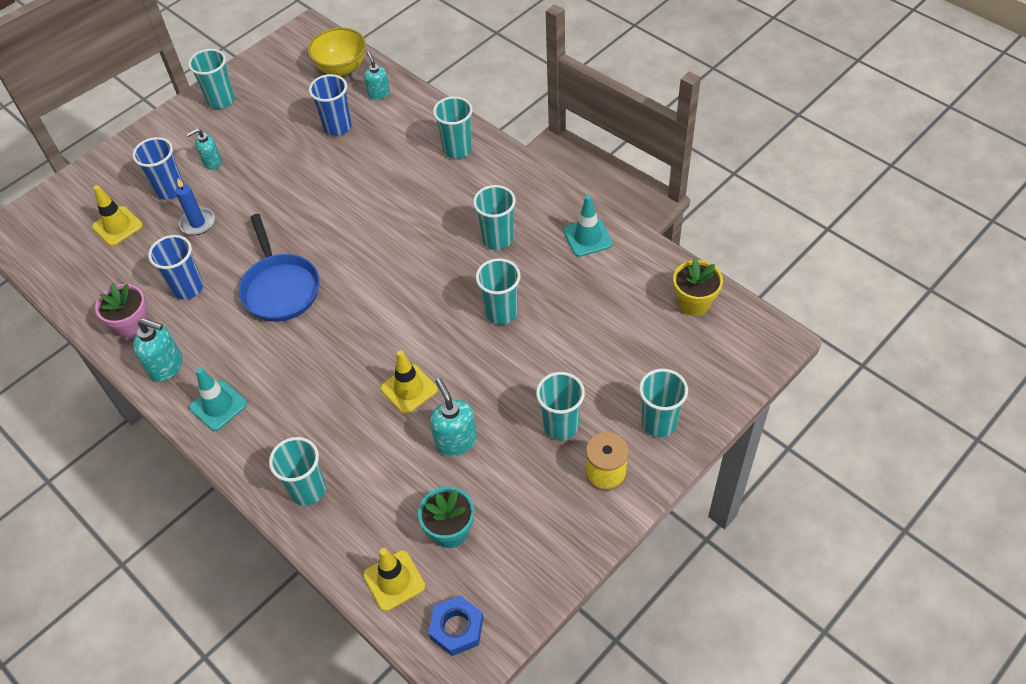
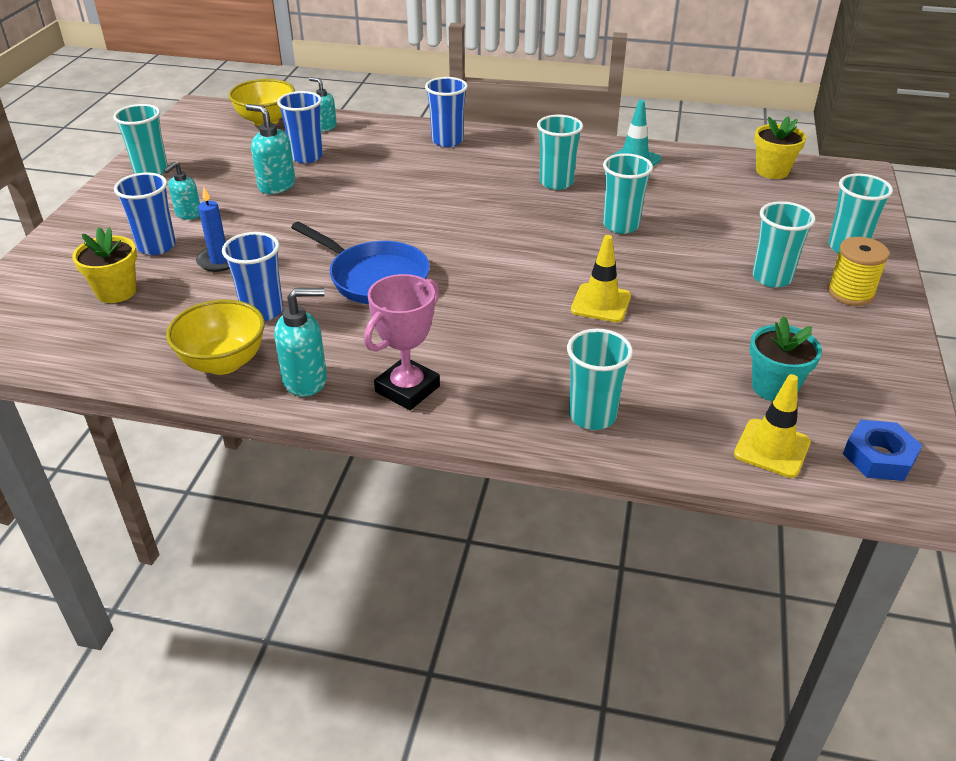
camera: 35 degrees left, 15 degrees down
(117, 226) = (116, 291): yellow traffic cone -> yellow flower pot
(133, 325) = (223, 362): pink flower pot -> yellow bowl
(218, 405) = (407, 389): turquoise traffic cone -> pink trophy
(455, 441) = (693, 322): turquoise soap dispenser -> turquoise soap dispenser (276, 186)
(457, 149) = (447, 141): turquoise cup -> blue cup

